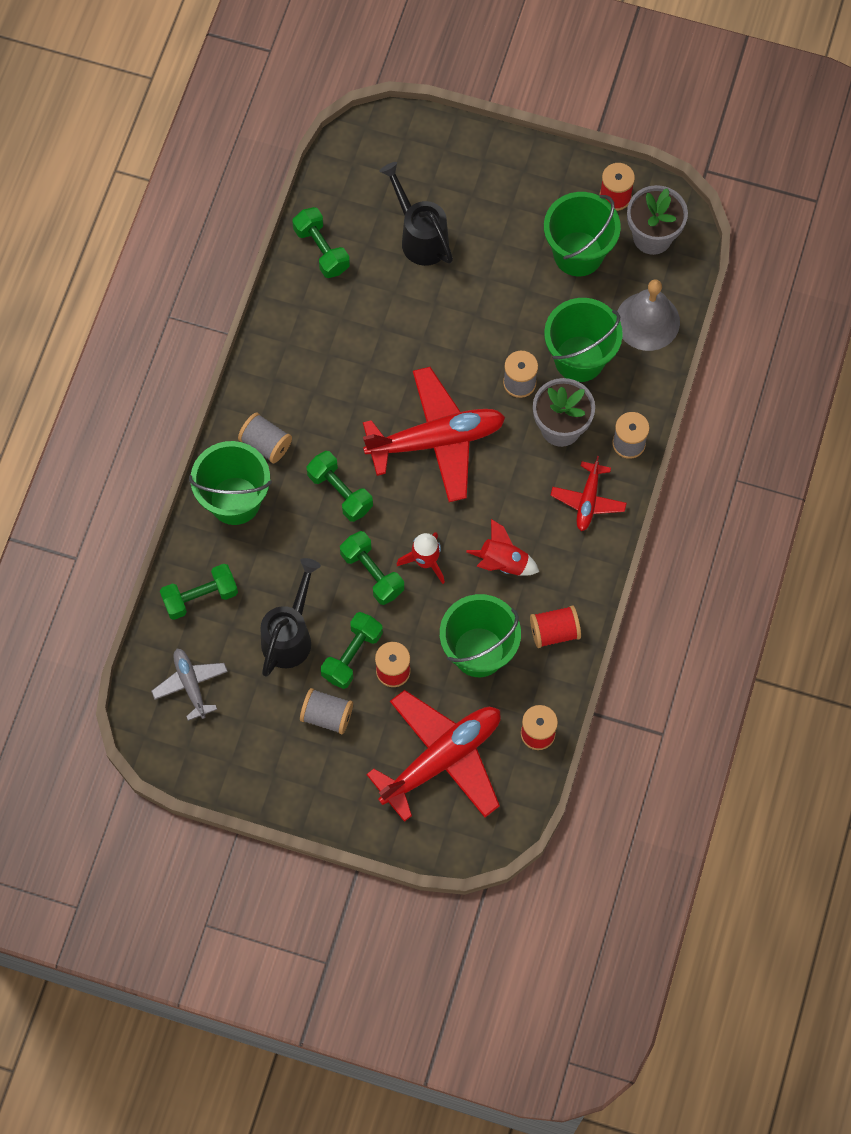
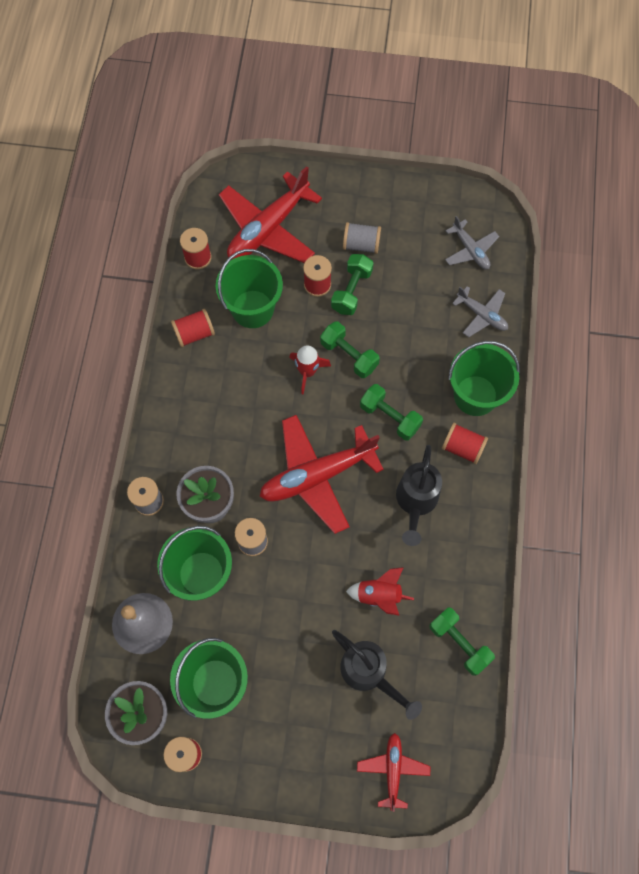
camera: 170 degrees right, 0 degrees up
(200, 597) = (481, 315): green dumbbell -> grey plane
(266, 444) = (462, 448): grey spool -> red spool
(290, 636) = (403, 297): black watering can -> black watering can (415, 502)
(503, 562) = (244, 381): red rocket -> red rocket (379, 595)
(588, 500) = (179, 445): red plane -> red plane (393, 770)

